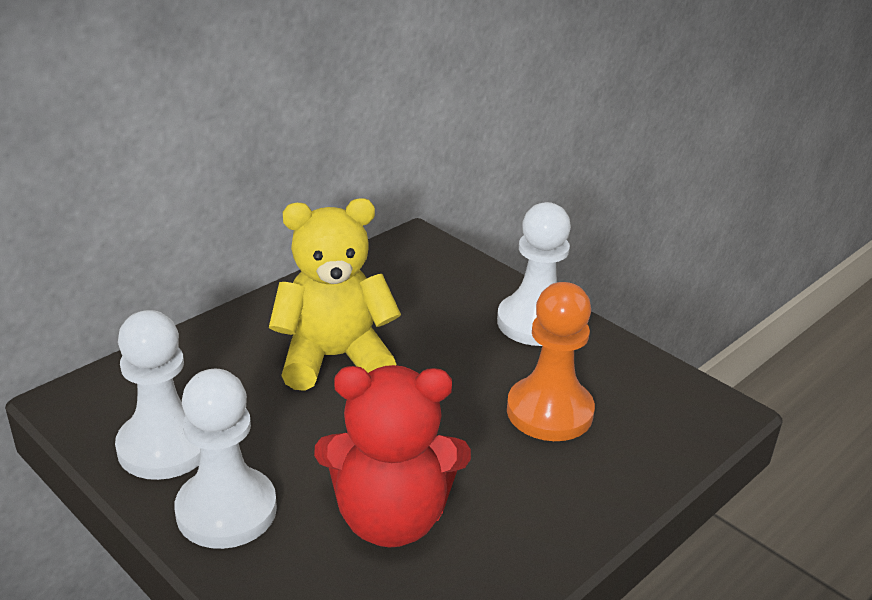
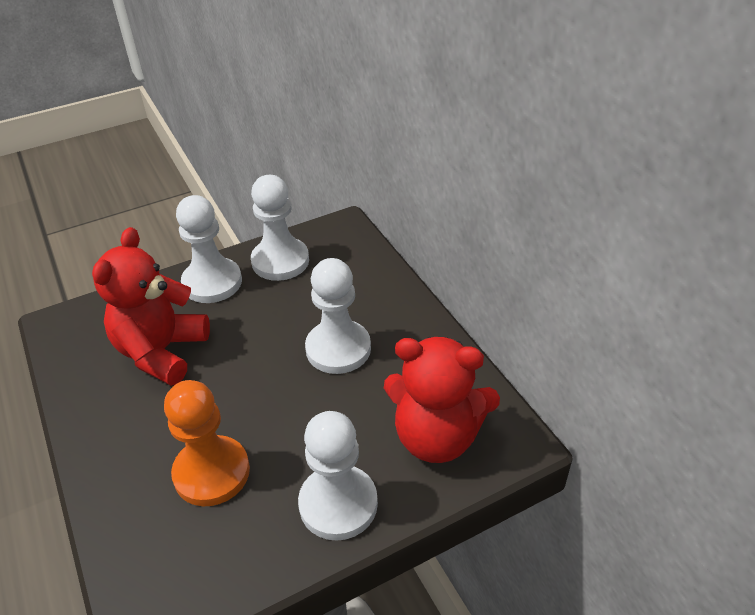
camera: 110 degrees right, 10 degrees up
(334, 358) = (338, 349): yellow teddy bear -> white pawn
(431, 279) = (437, 437): none -> red teddy bear

